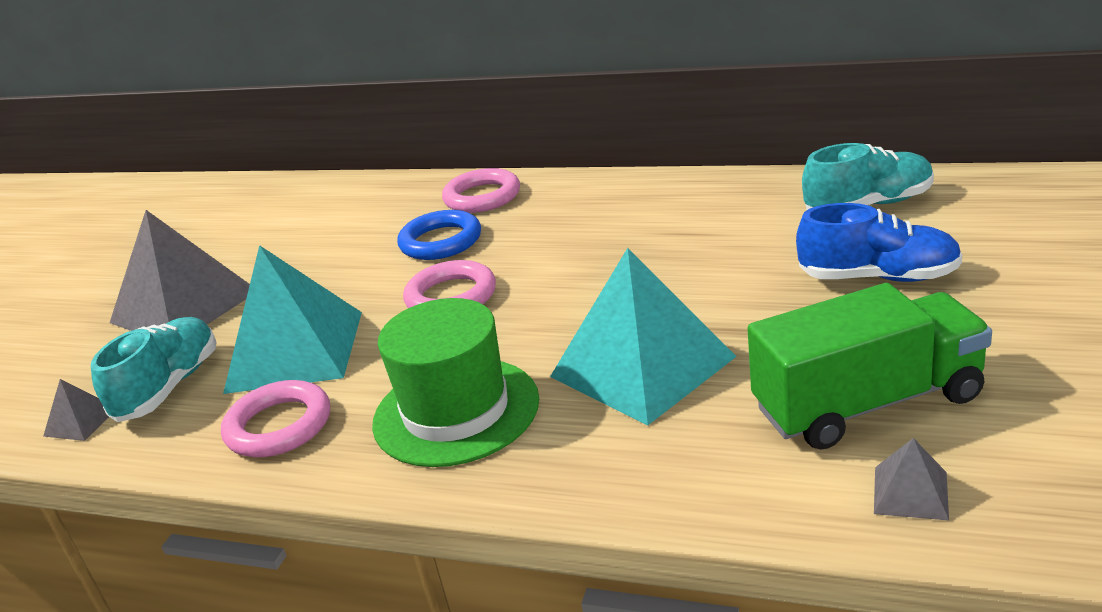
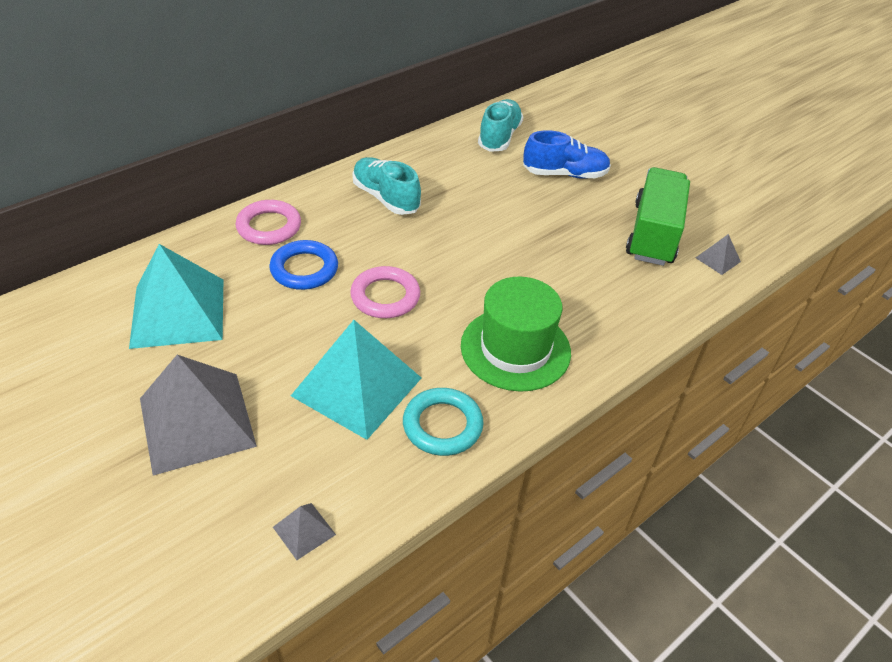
camera: 65 degrees left, 15 degrees up
(169, 387) = (319, 465): turquoise shoe -> turquoise shoe (386, 198)
(279, 426) = (442, 425): pink ring -> turquoise ring
(642, 366) = (551, 271): turquoise pyramid -> turquoise pyramid (178, 312)
(878, 277) = (564, 174): blue shoe -> blue shoe turned 45 degrees clockwise

